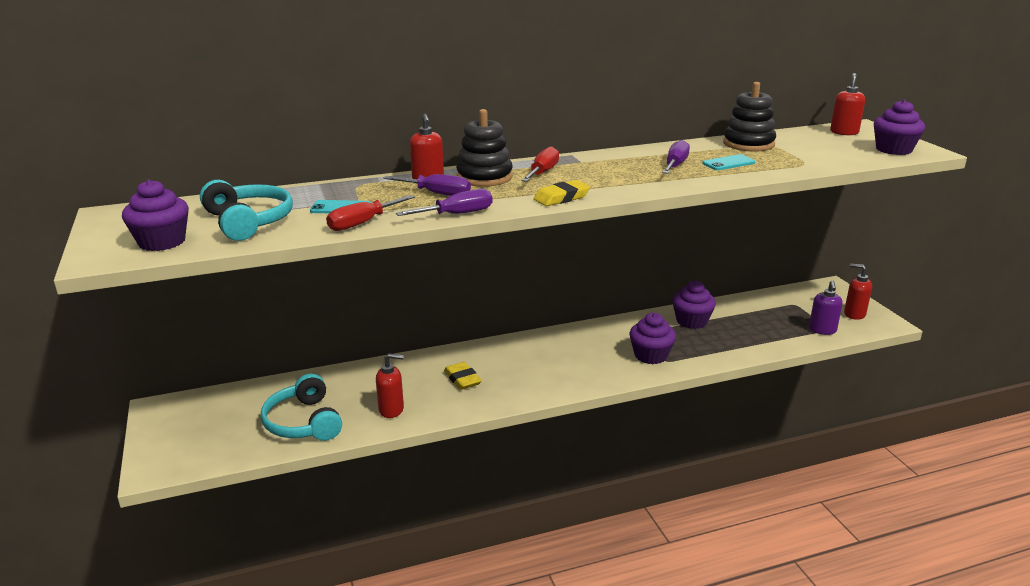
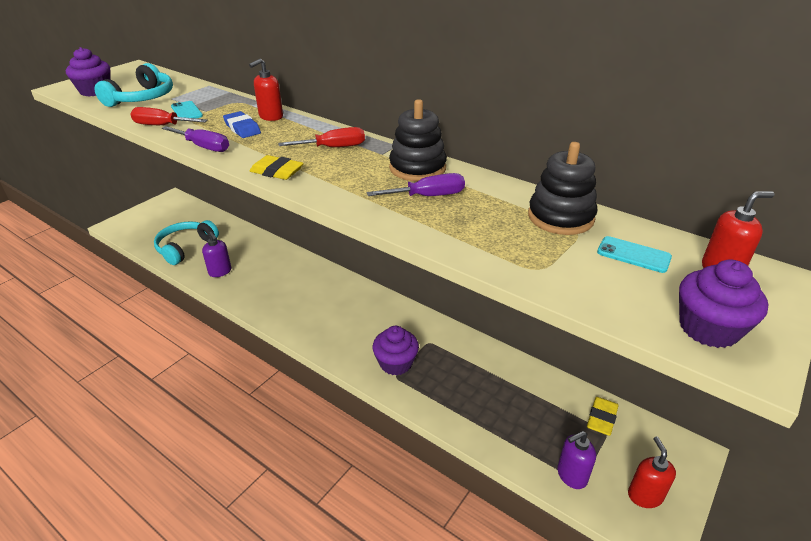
camera: 55 degrees right, 10 degrees up
(391, 410) = (220, 272): red soap dispenser -> purple soap dispenser
(437, 194) = (242, 128): purple screwdriver -> blue eraser
(462, 379) = (279, 283): yellow eraser -> yellow eraser (601, 418)
(484, 177) = (297, 132): black stacking toy -> black stacking toy (417, 168)
(691, 321) = (483, 367): purple cupcake -> none
(728, 163) = (473, 222): turquoise phone -> turquoise phone (633, 255)

